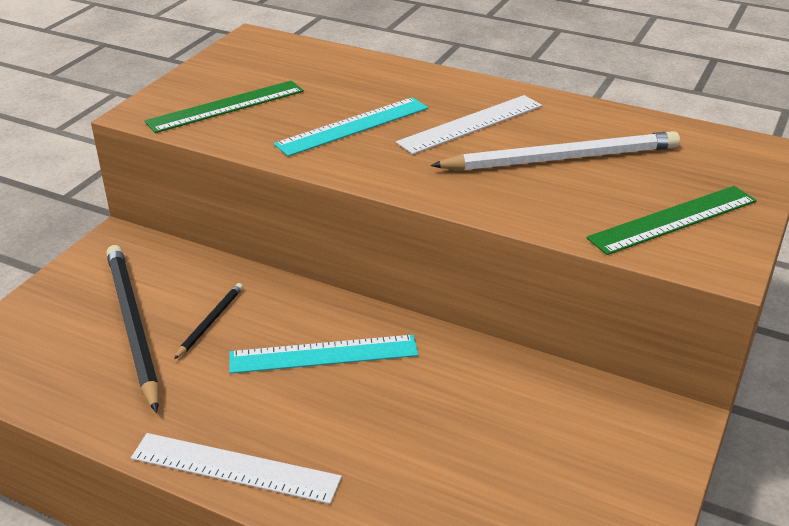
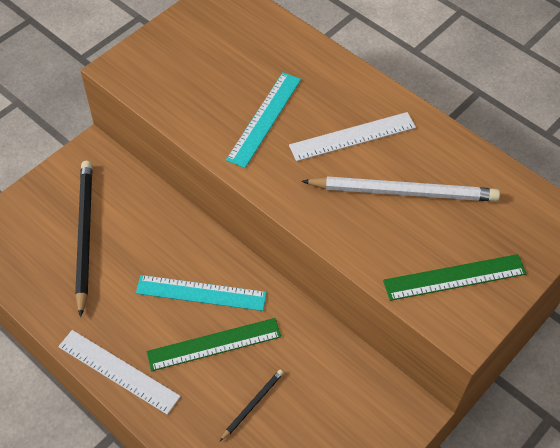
camera: 15 degrees right, 20 degrees up
(210, 322) = (135, 244): black pencil -> black pencil (252, 405)
(226, 106) = (179, 74): green ruler -> green ruler (214, 344)
(353, 126) = (264, 118): turquoise ruler -> turquoise ruler turned 45 degrees counterclockwise

